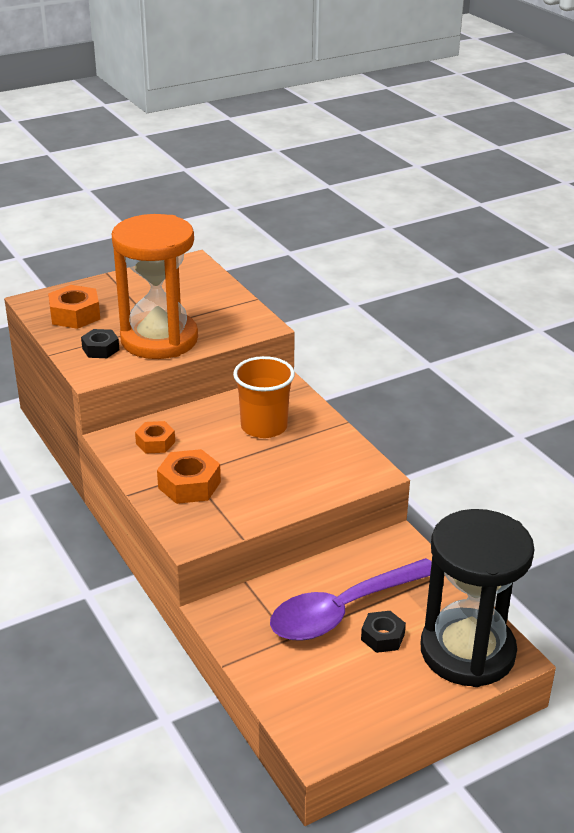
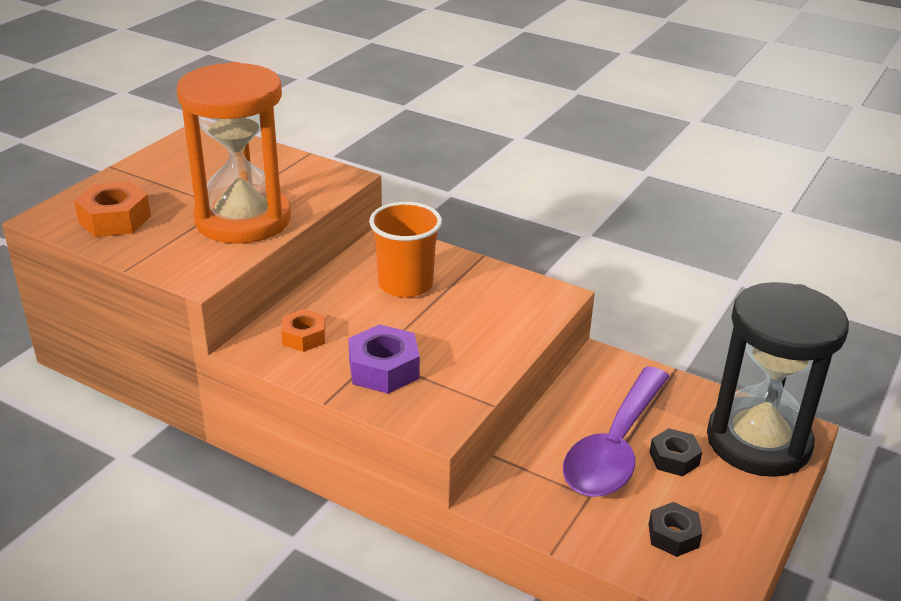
camera: 30 degrees left, 0 degrees up
(100, 349) = (183, 248): black nut -> black nut (673, 535)
(189, 485) = (383, 369): orange nut -> purple nut

